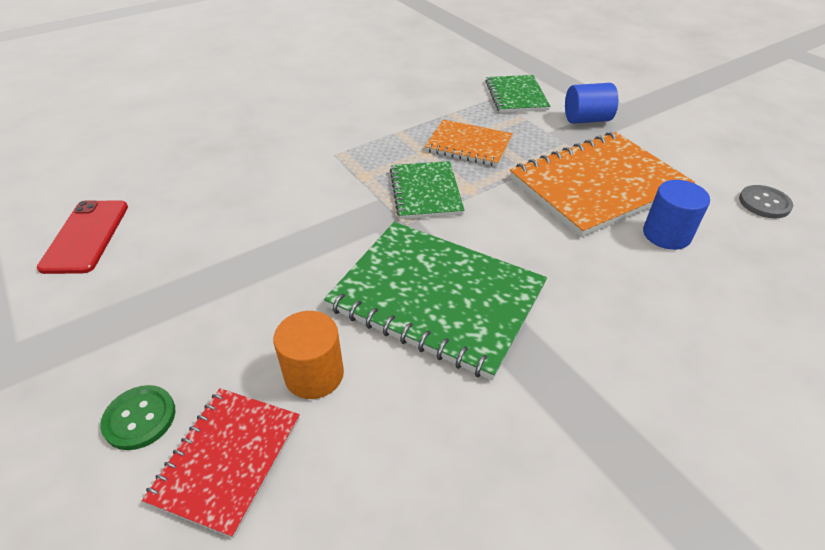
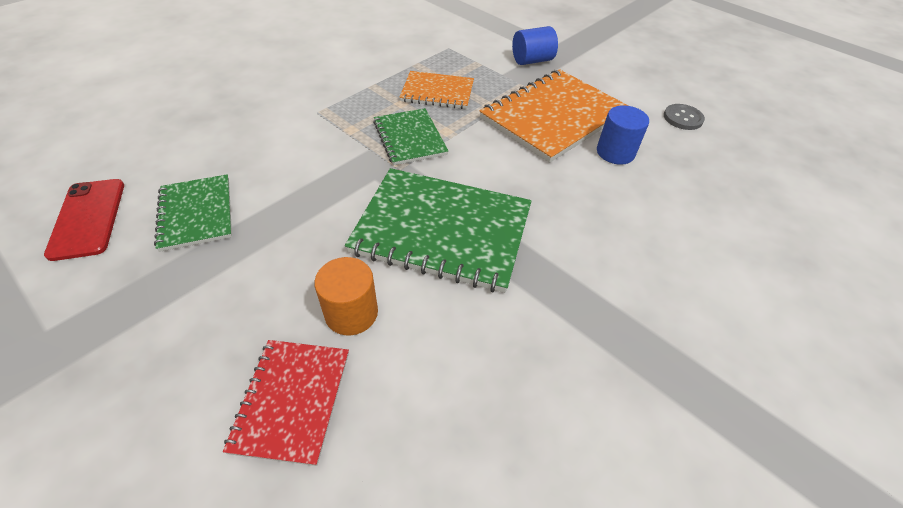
camera: 15 degrees left, 5 degrees up
(140, 418) = (197, 380): green button -> none
(516, 96) = (468, 44): green notebook -> green notebook (196, 213)

